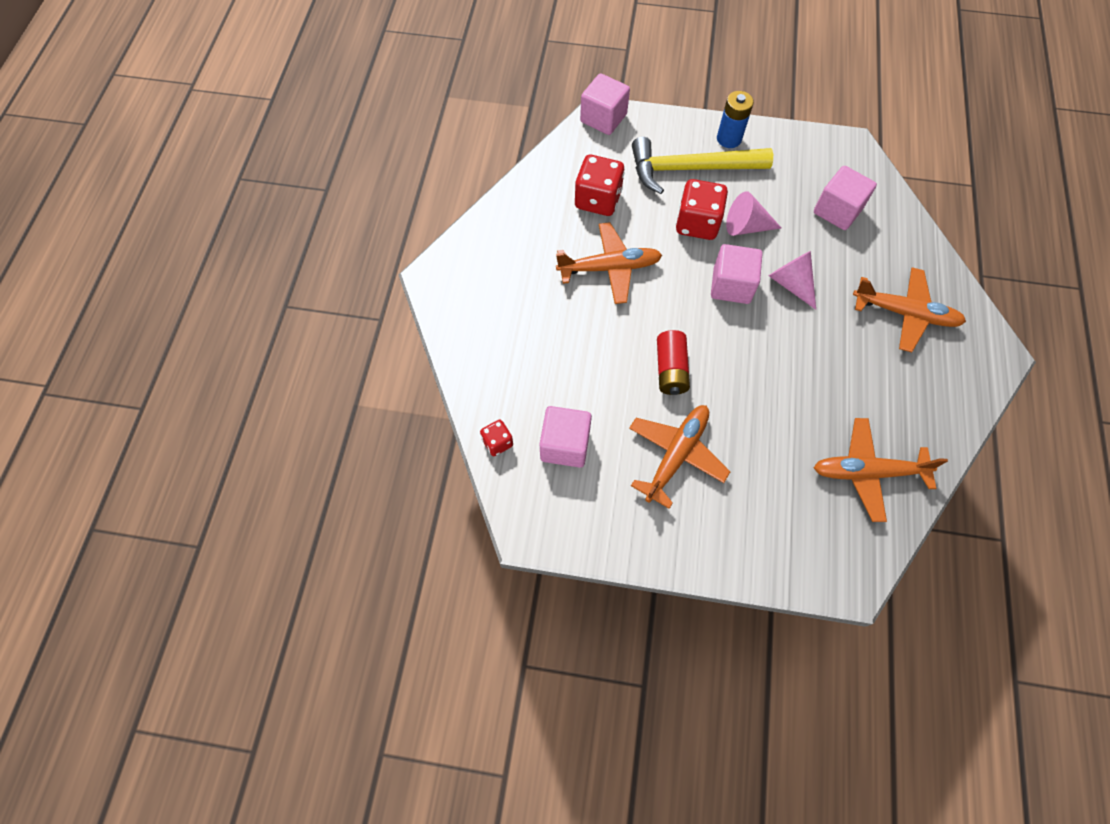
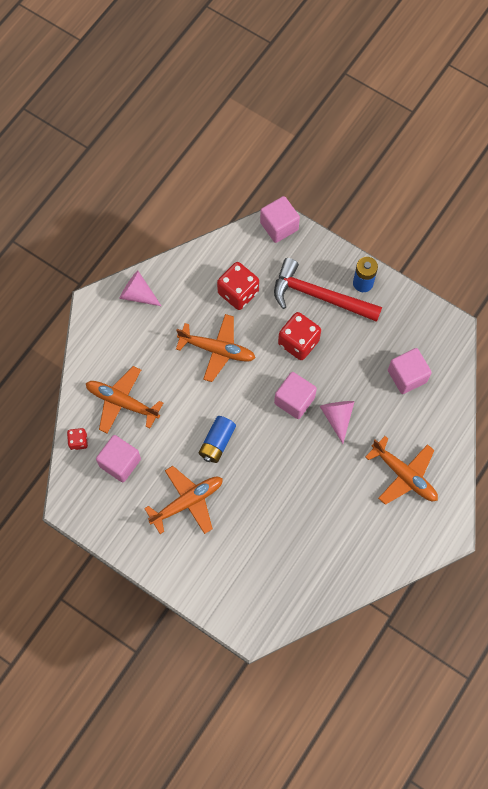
camera: 25 degrees right, 5 degrees up
(671, 369) = (217, 442): red battery -> blue battery
(690, 169) = (319, 296): yellow hammer -> red hammer
(746, 227) = (332, 360): pink cone -> pink cone (137, 294)
(868, 472) = (305, 570): orange plane -> orange plane (122, 402)

